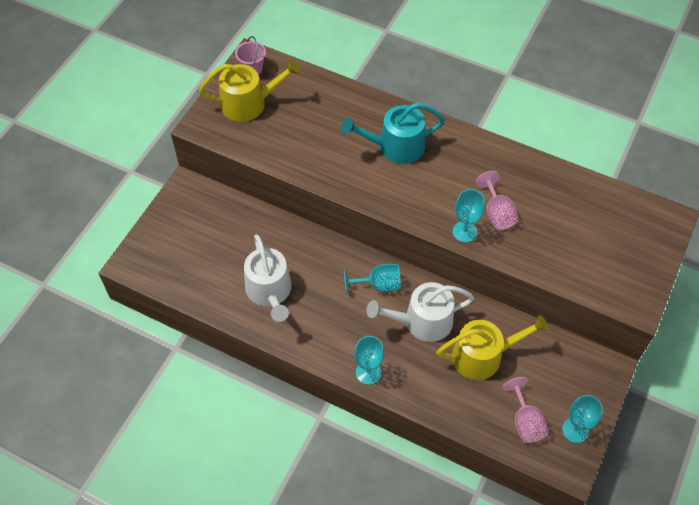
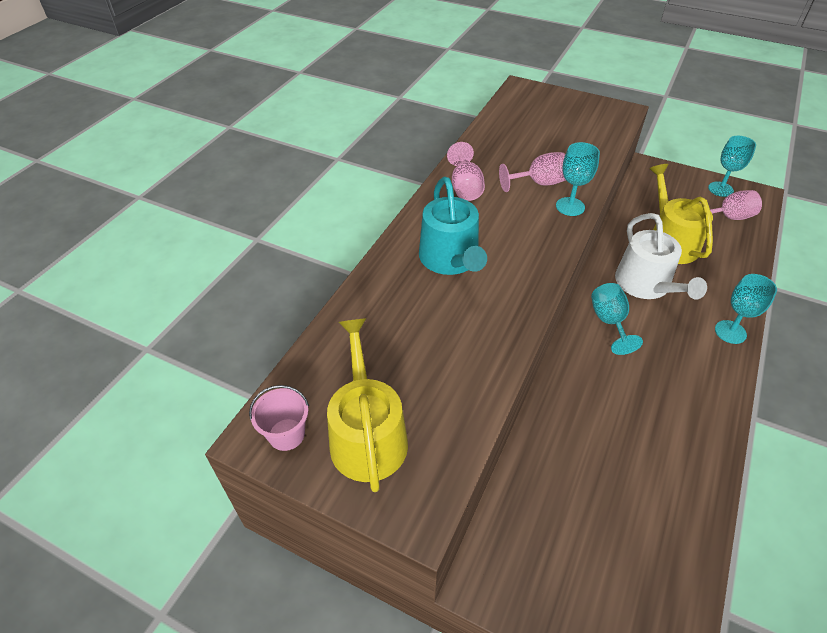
camera: 90 degrees left, 10 degrees down
(270, 292) = (655, 439): white watering can -> none
(486, 160) = (465, 187): none -> pink goblet

